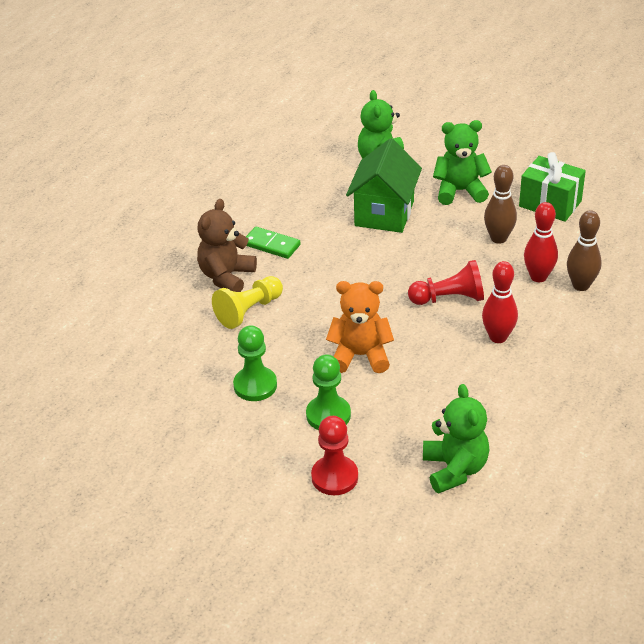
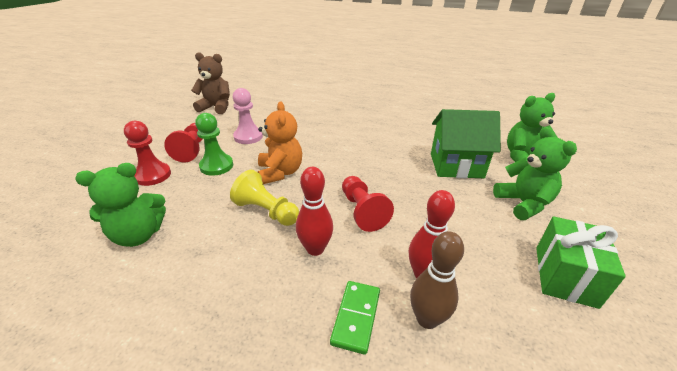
camera: 75 degrees right, 5 degrees down
(226, 277) = (349, 116): brown teddy bear -> brown teddy bear (216, 107)
(248, 311) = (319, 126): yellow pawn -> yellow pawn (266, 211)
(255, 385) = (248, 137): green pawn -> pink pawn
(271, 245) = (388, 126): green domino -> green domino (356, 317)
(275, 444) = (192, 149): none -> red pawn
(498, 238) = (470, 236): brown bowling pin -> none

